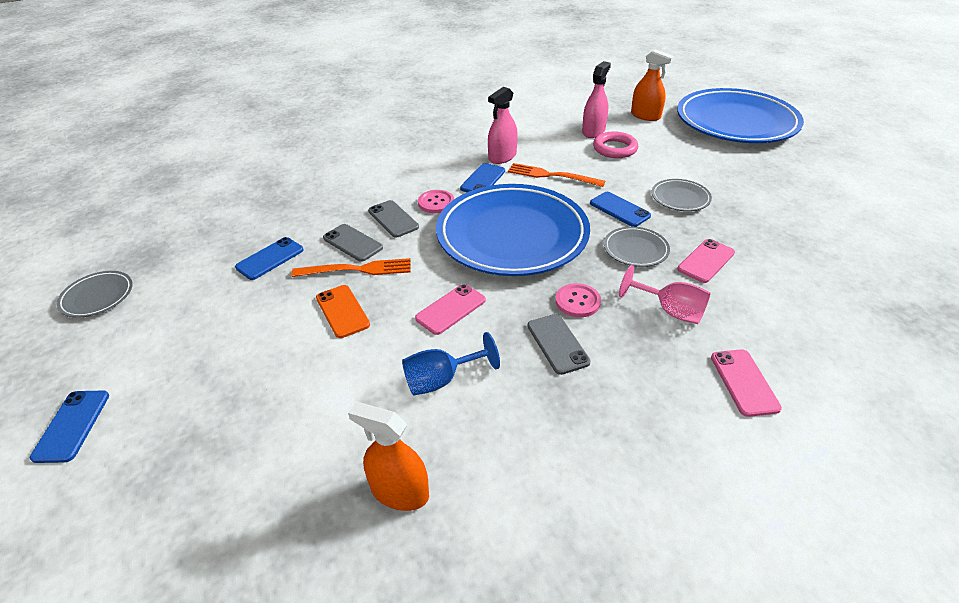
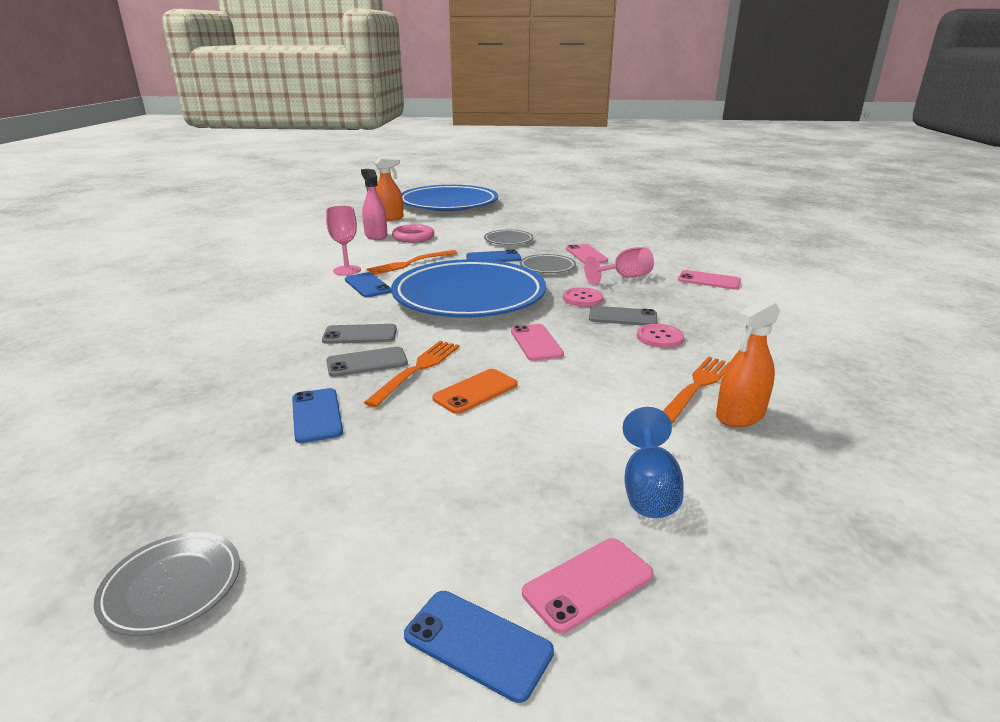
camera: 60 degrees left, 15 degrees down
(130, 457) = (588, 584): none -> pink phone
(342, 311) = (475, 391): orange phone -> orange phone turned 45 degrees counterclockwise
(436, 203) = (368, 311): pink button -> pink button (659, 337)
(438, 444) = (697, 386): none -> orange fork
(441, 380) = (623, 368): blue goblet -> blue goblet (649, 490)
(502, 157) = (347, 270): pink spray bottle -> pink goblet

